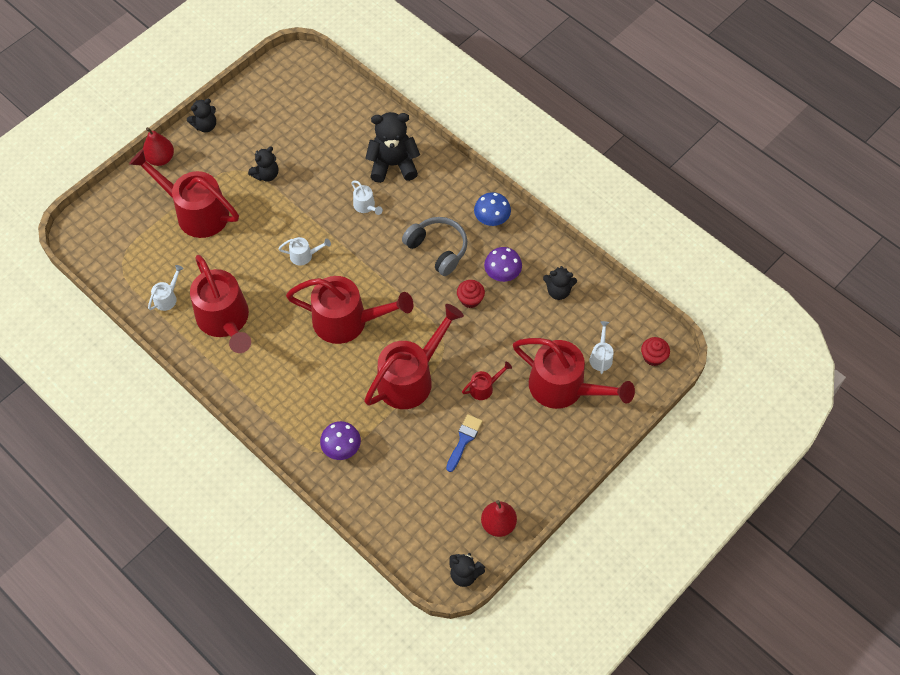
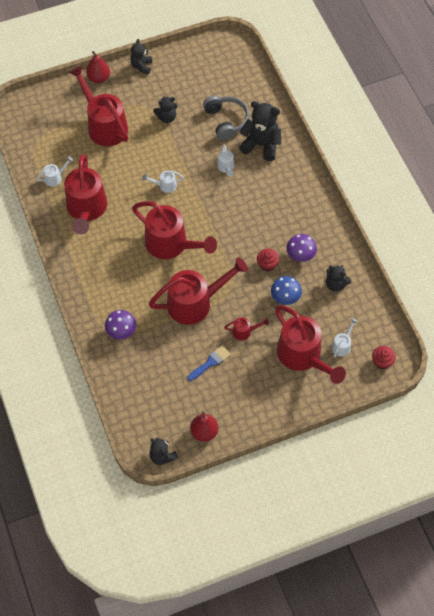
camera: 25 degrees right, 0 degrees up
(205, 126) = (141, 66): black teddy bear -> black teddy bear turned 105 degrees clockwise
(305, 255) = (164, 185): white watering can -> white watering can turned 150 degrees clockwise
(437, 249) = (262, 219): grey headphones -> grey headphones (226, 121)
(491, 219) = (313, 213): blue mushroom -> blue mushroom (285, 297)

